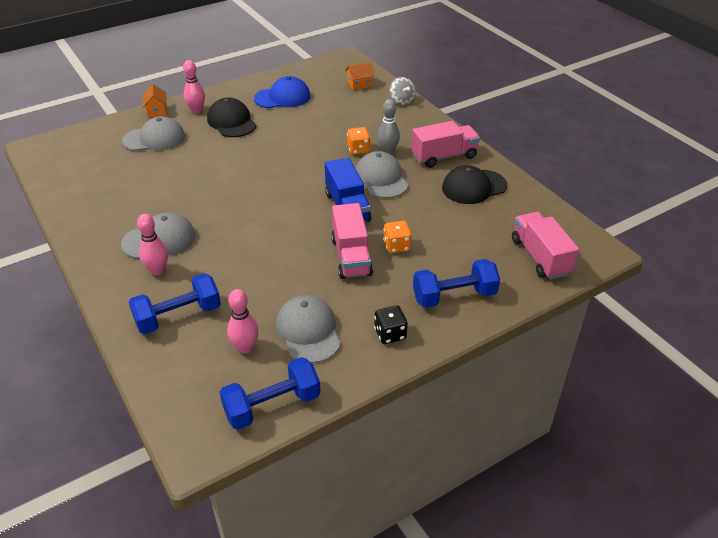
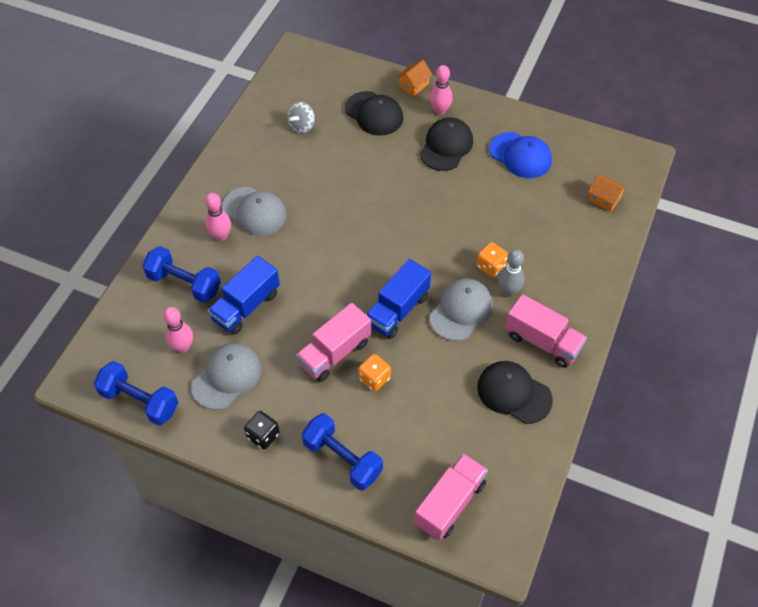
camera: 55 degrees right, 15 degrees up
(154, 139) = (374, 114): grey cap -> black cap
(249, 287) = (246, 306): none -> blue truck
(401, 101) = (608, 251): grey spinning top -> grey spinning top (302, 126)

